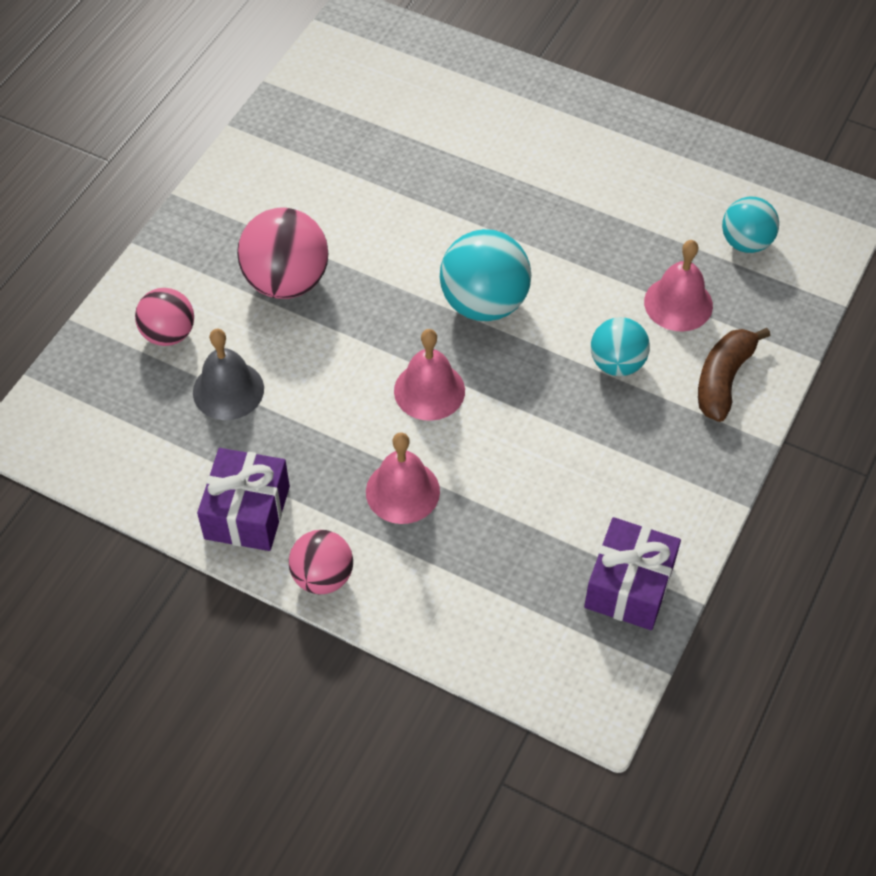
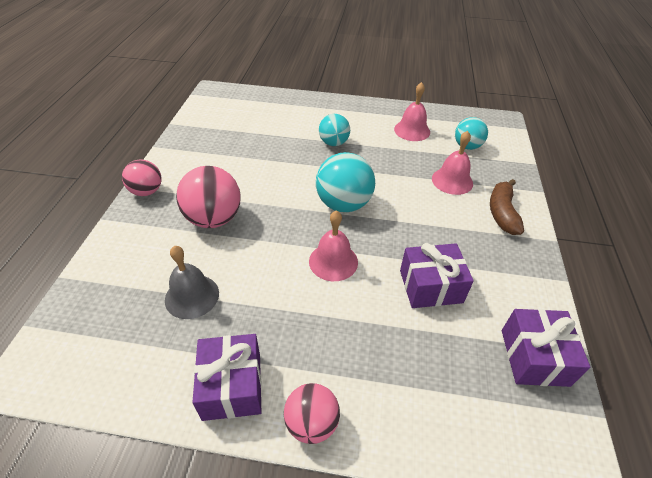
camera: 20 degrees left, 10 degrees down
(169, 334) = (138, 269): pink ball -> pink ball (147, 191)
(402, 491) = (345, 334): pink bell -> pink bell (412, 130)
(546, 461) = (430, 286): none -> purple gift
(617, 363) = (438, 218): turquoise ball -> turquoise ball (333, 143)

